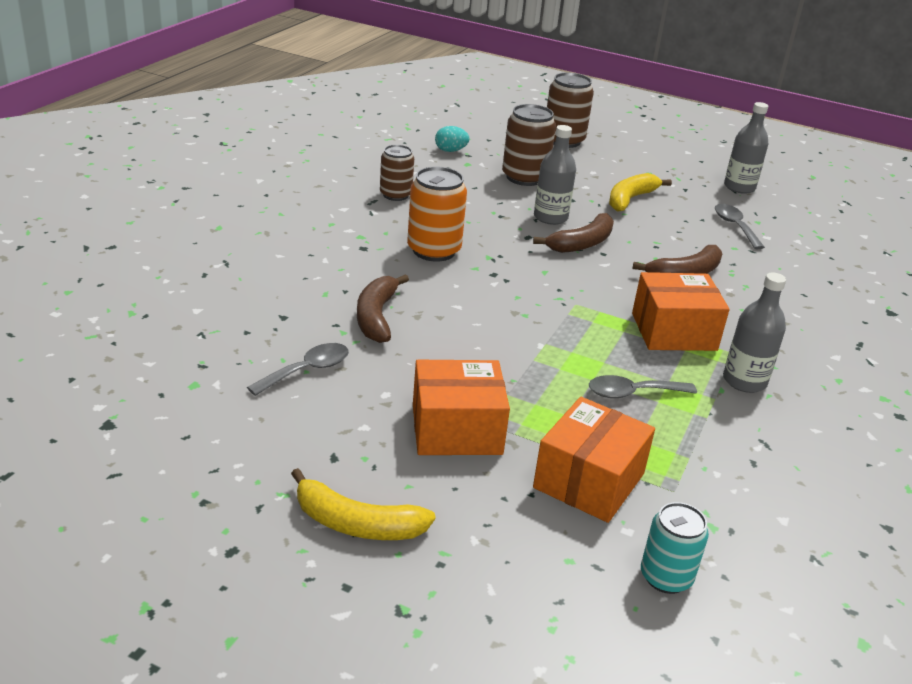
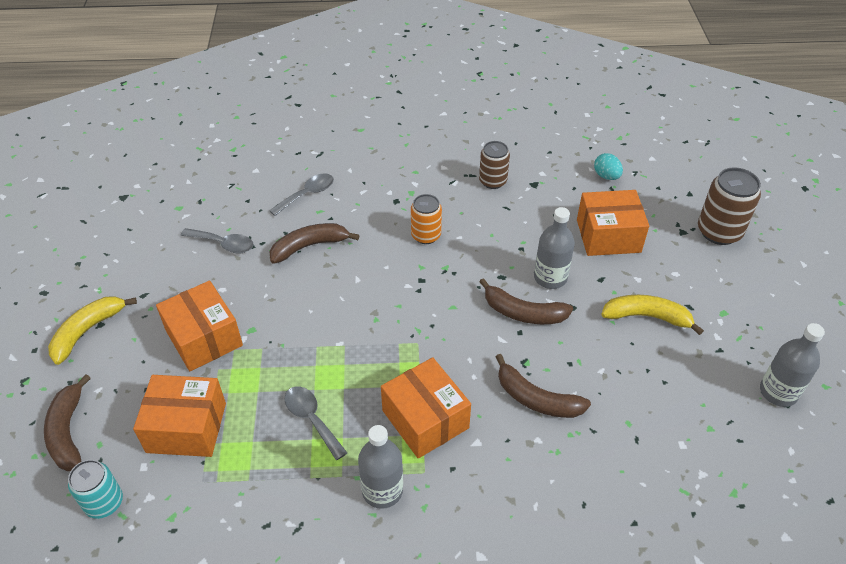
camera: 65 degrees right, 15 degrees up
(356, 524) = (87, 331): yellow banana -> yellow banana turned 45 degrees clockwise
(434, 250) = (426, 235): orange can -> orange can, size x0.65
(524, 178) = (608, 236): brown can -> orange box
(530, 584) = (68, 432): none -> brown banana
(735, 226) = (676, 412): grey spoon -> grey spoon (307, 194)

